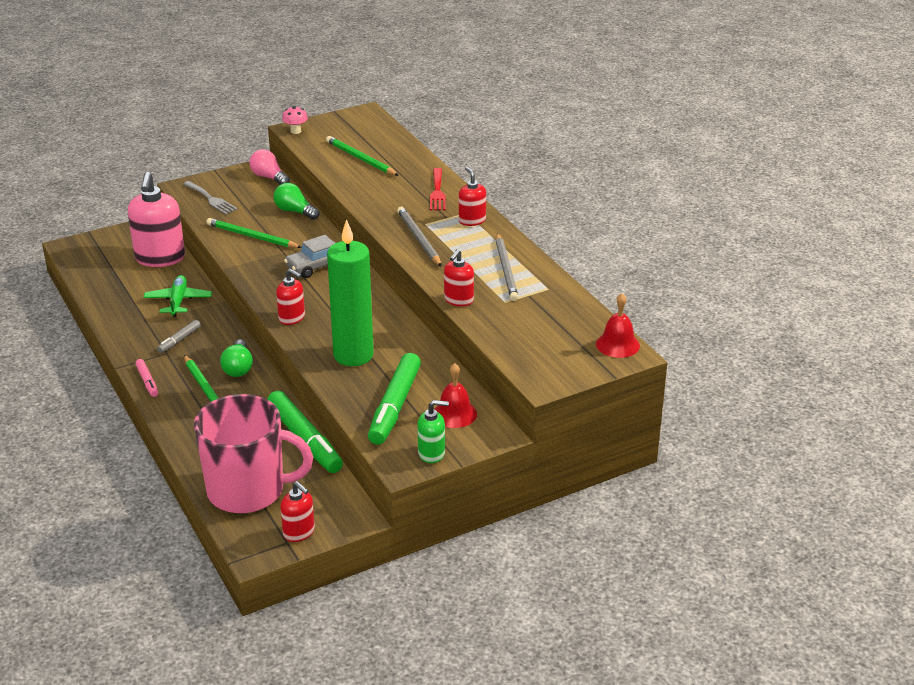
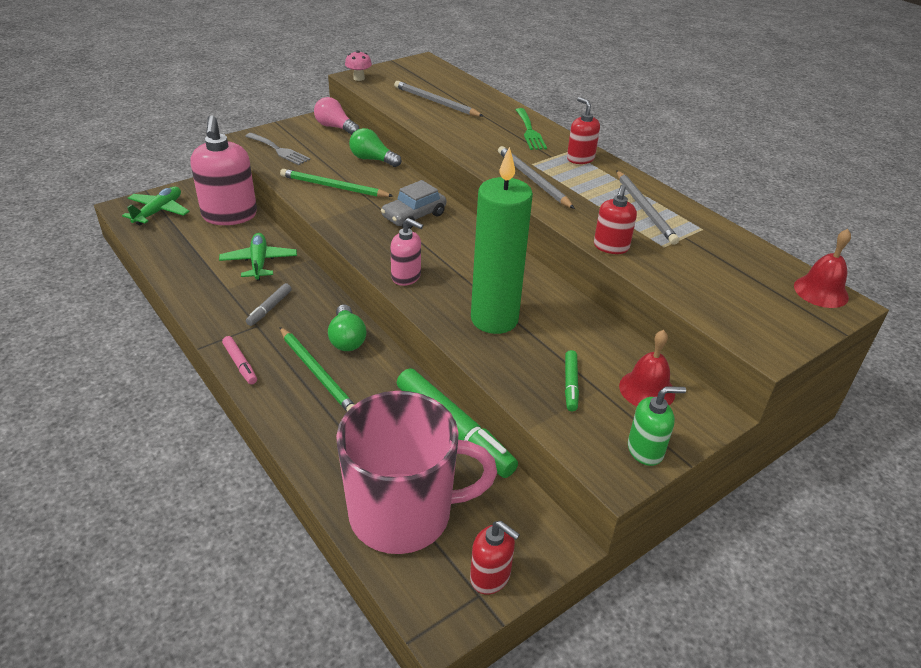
camera: 10 degrees left, 5 degrees up
(98, 252) = (159, 211): none -> green plane
(292, 318) = (406, 277): red soap dispenser -> pink soap dispenser
(360, 159) = (436, 102): green pencil -> grey pencil
(395, 406) = (570, 384): green marker -> green marker, size x0.48
(437, 192) = (530, 131): red fork -> green fork

